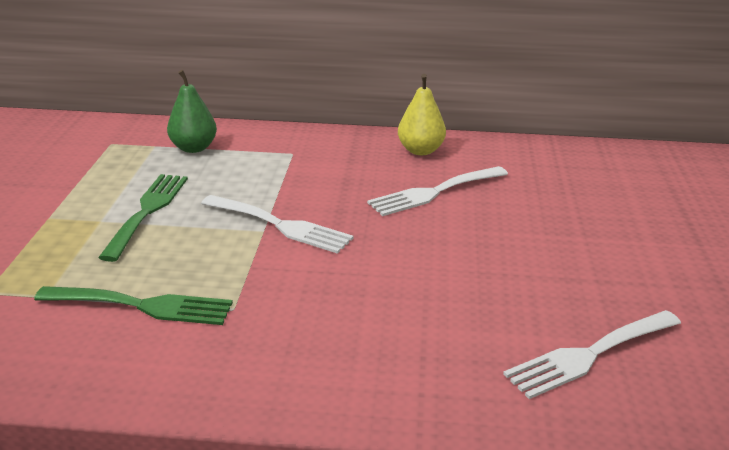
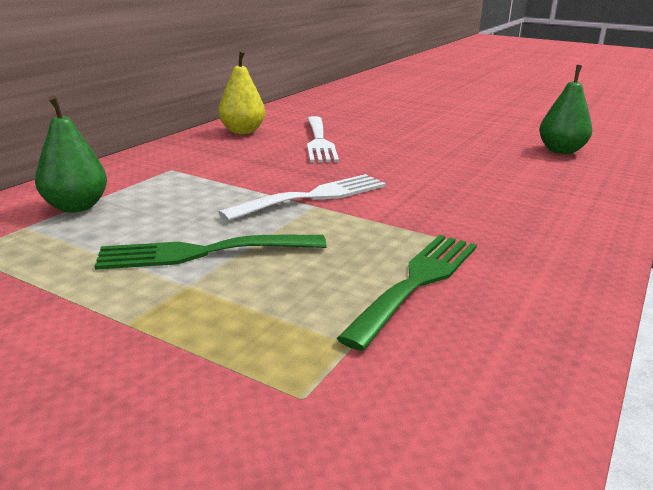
camera: 65 degrees left, 5 degrees down
(147, 211) = (202, 252): green fork -> green fork turned 45 degrees counterclockwise
(589, 355) = (561, 151): white fork -> green pear

